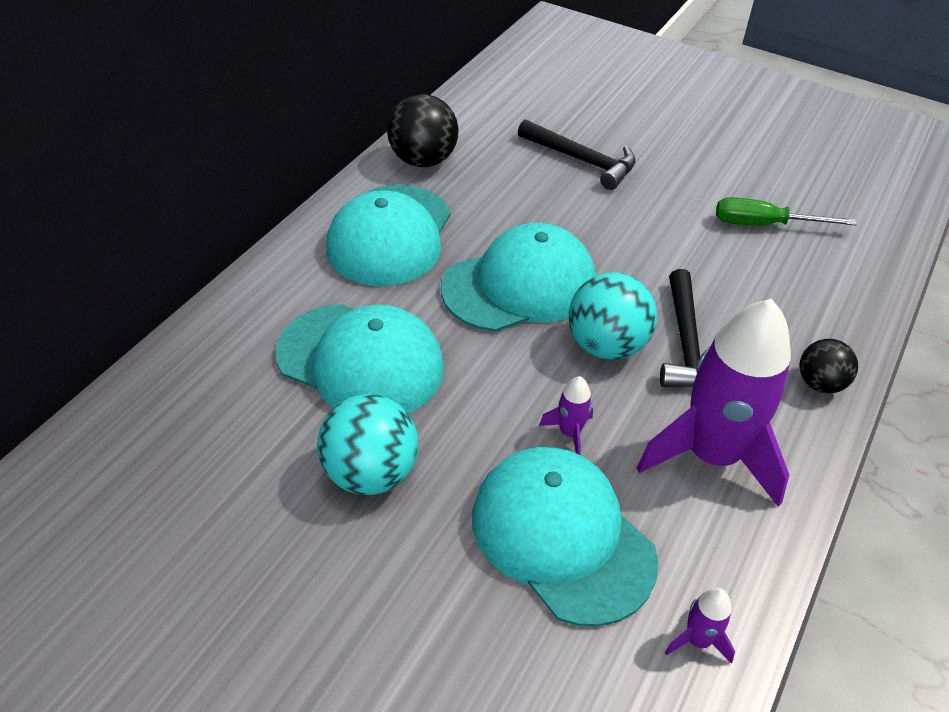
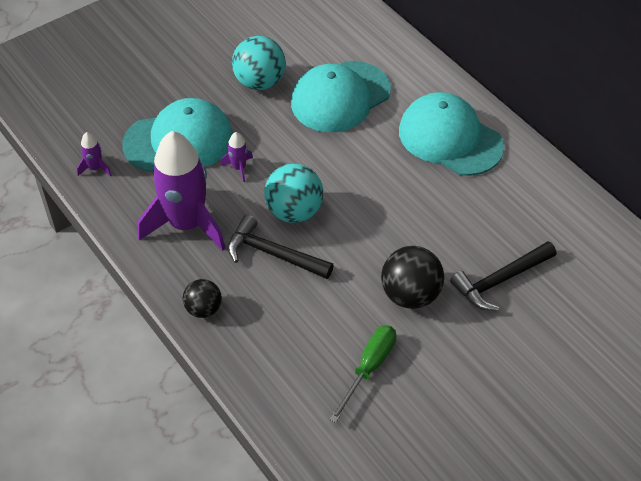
camera: 115 degrees right, 5 degrees up
(423, 160) = (534, 180): black ball -> black ball (410, 295)
(520, 285) = (369, 189): turquoise cap -> none

